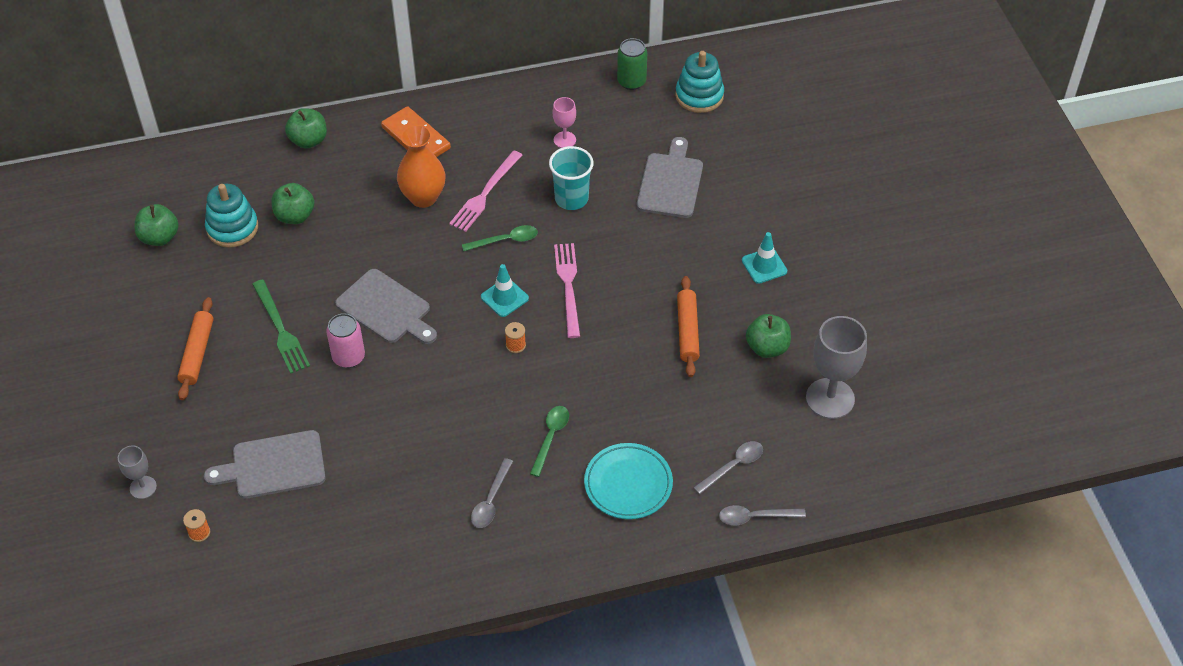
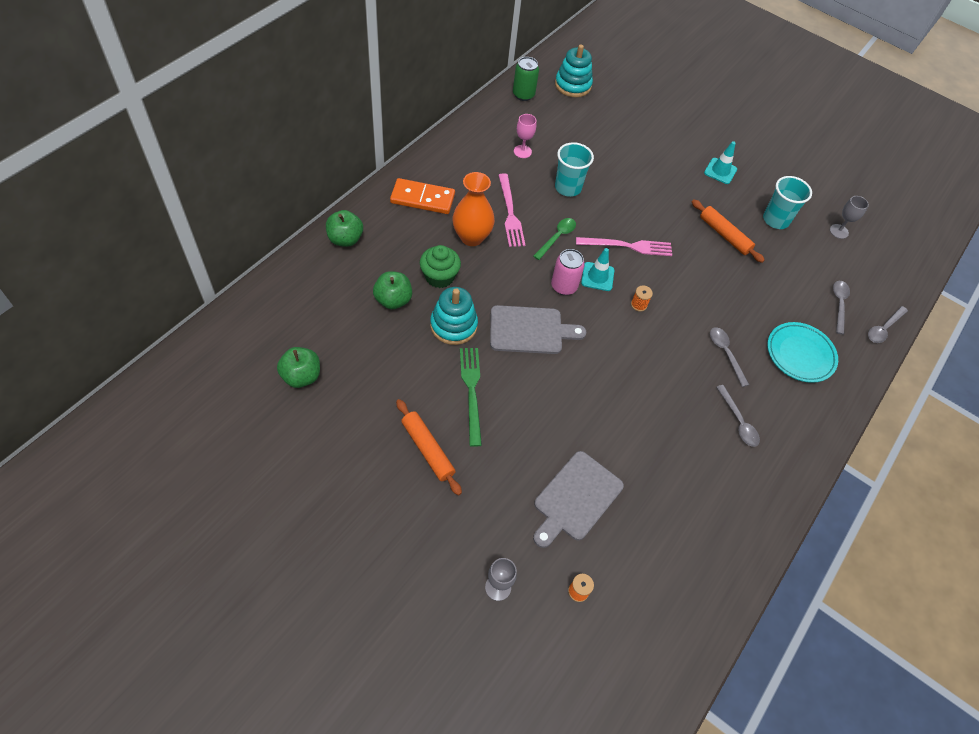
camera: 45 degrees left, 5 degrees up
(232, 228) = (354, 336): turquoise stacking toy -> turquoise stacking toy (453, 325)
(280, 329) = (471, 391): green fork -> green fork turned 120 degrees counterclockwise
(348, 357) = (541, 381): pink can -> pink can (564, 286)
(356, 217) = (439, 277): none -> green cupcake
(550, 437) = (725, 353): green spoon -> grey spoon
(568, 286) = (627, 246): pink fork -> pink fork turned 135 degrees clockwise
(670, 182) = (614, 147): grey cutting board -> none
(767, 347) = (775, 220): green apple -> turquoise cup
(830, 398) = (839, 231): grey goblet -> grey goblet, size x0.53

